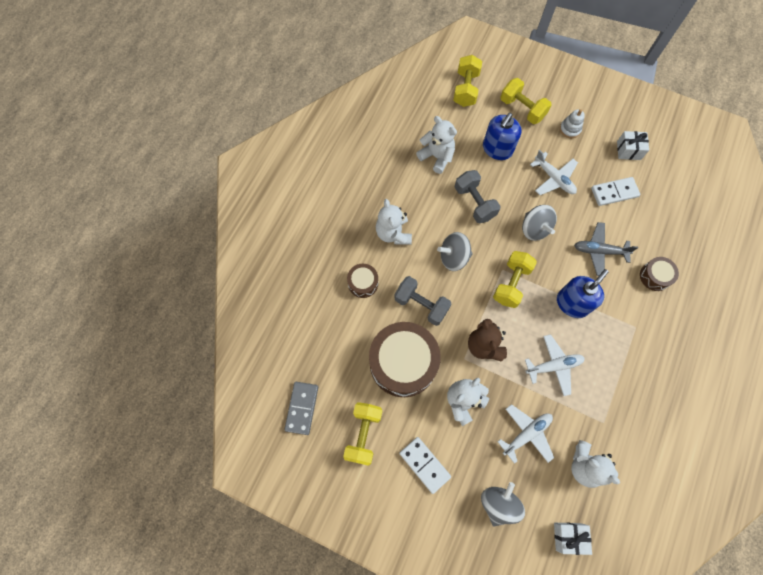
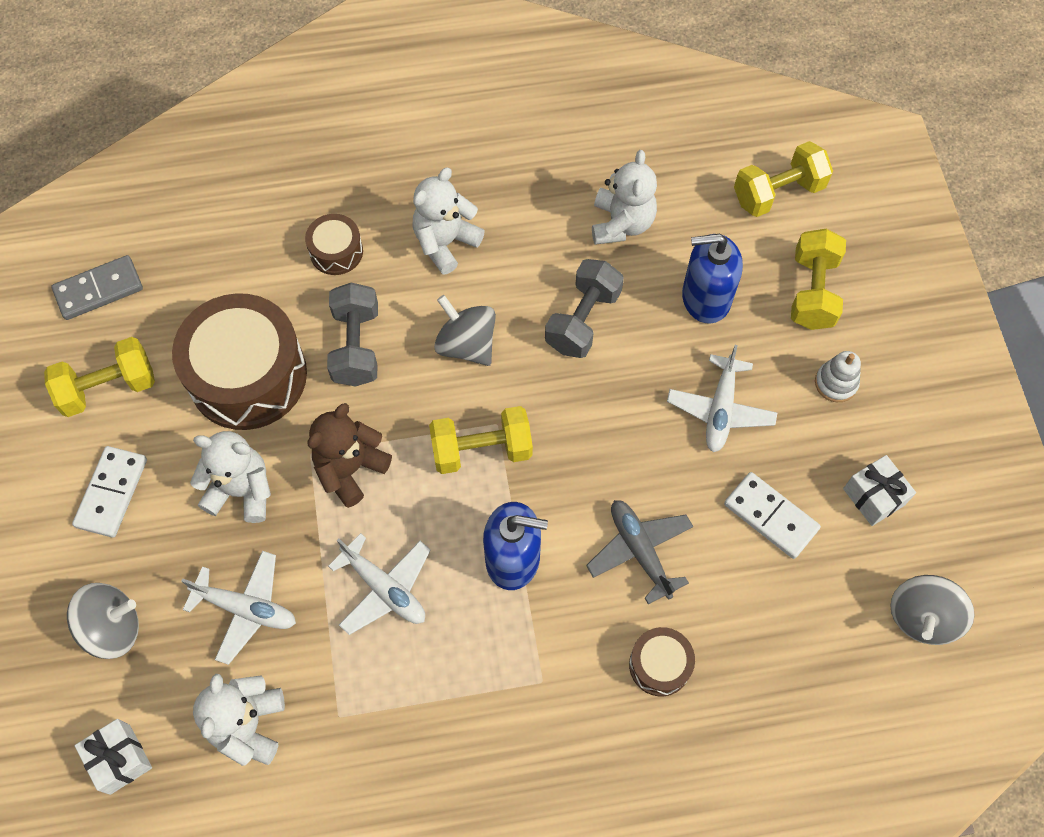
camera: 55 degrees right, 5 degrees down
(534, 229) = (604, 431): grey spinning top -> grey spinning top (922, 617)

